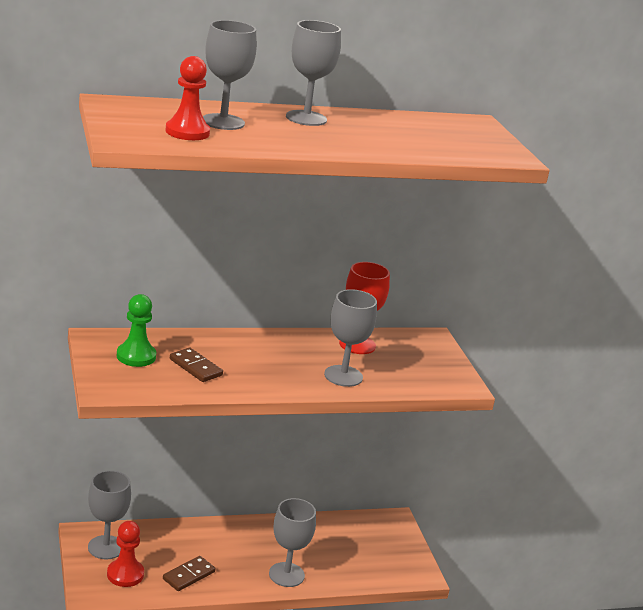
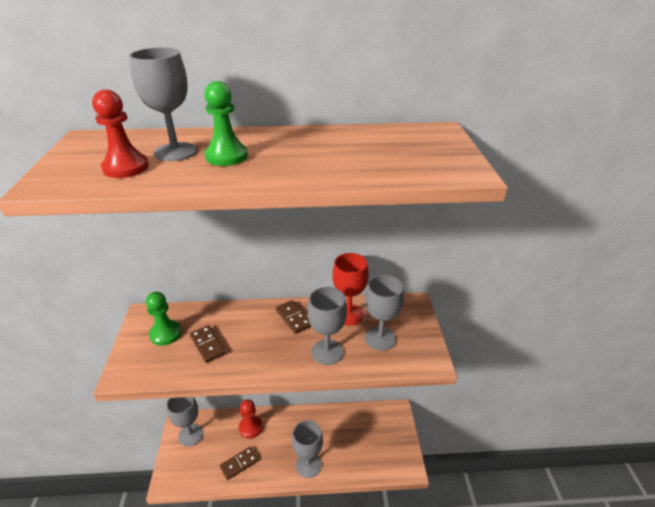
camera: 15 degrees right, 10 degrees up
(125, 574) = (196, 461): red pawn -> red pawn (250, 427)
(279, 129) = (226, 156): none -> green pawn
(290, 346) = (293, 318): none -> brown domino
(306, 118) = (265, 140): grey goblet -> grey goblet (380, 338)

